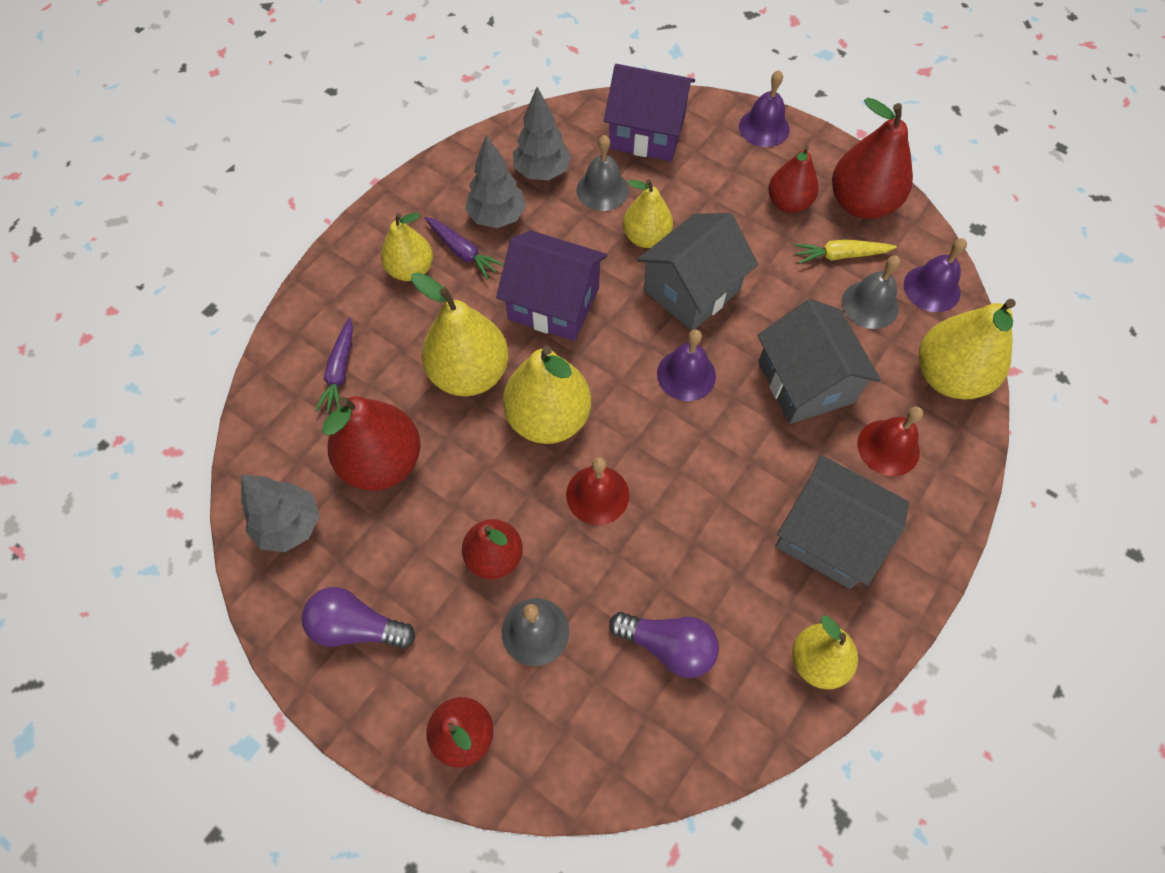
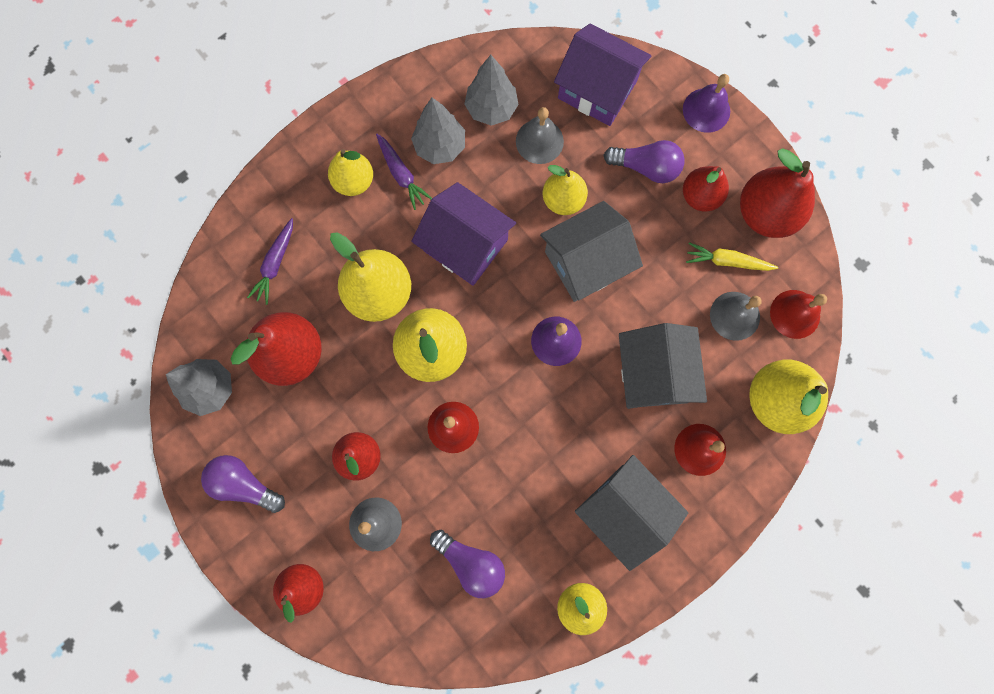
camera: 15 degrees right, 15 degrees up
(722, 189) = (646, 167): none -> purple light bulb
(931, 288) = (795, 314): purple bell -> red bell

